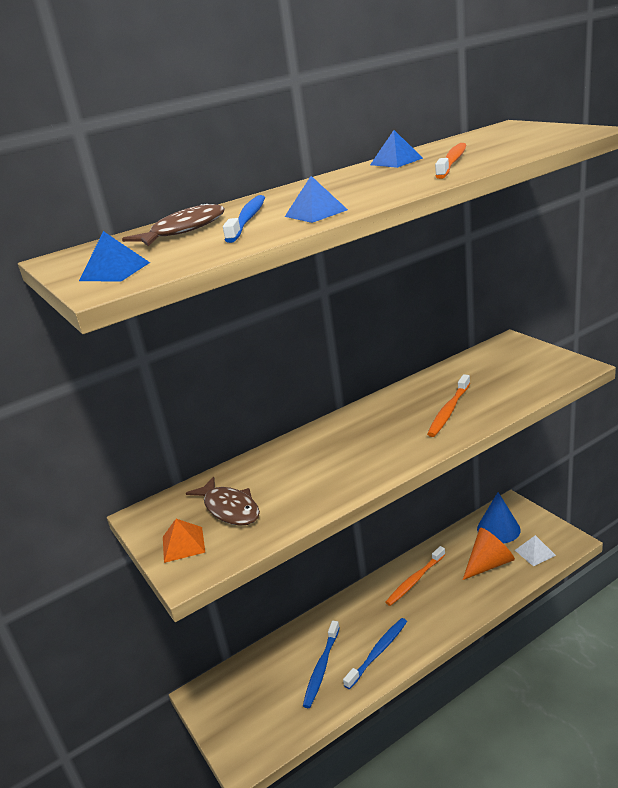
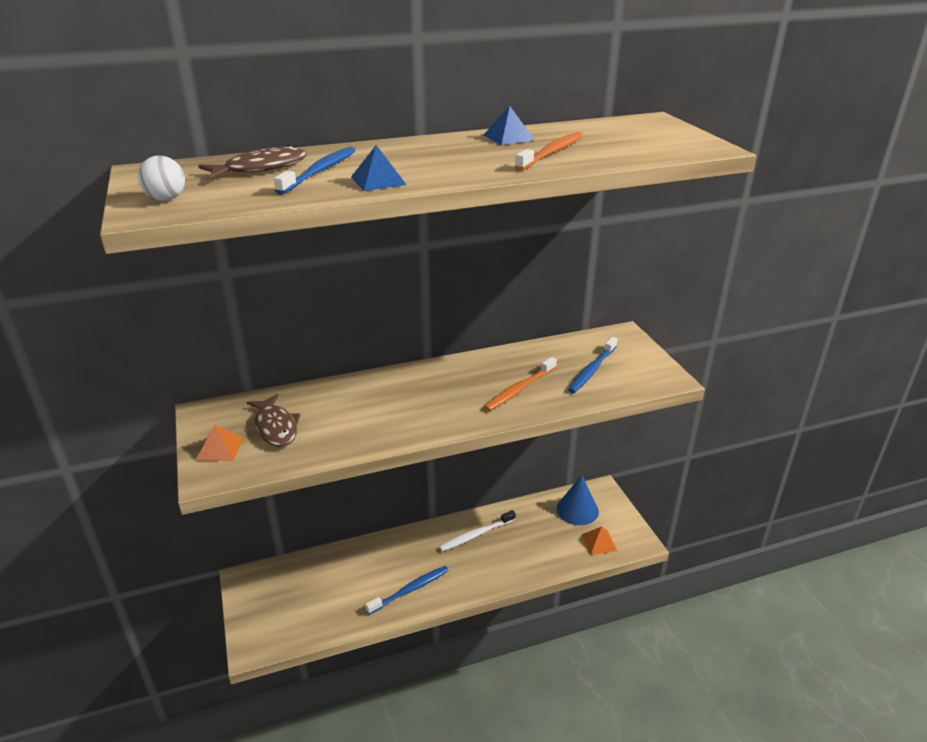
camera: 10 degrees right, 5 degrees up
(114, 271) = (166, 199): blue pyramid -> white ball
(321, 668) = (355, 588): blue toothbrush -> blue toothbrush (592, 370)
(415, 580) = (475, 535): orange toothbrush -> white toothbrush
(488, 564) = (550, 540): orange cone -> none
(535, 552) = (599, 542): white pyramid -> orange pyramid

